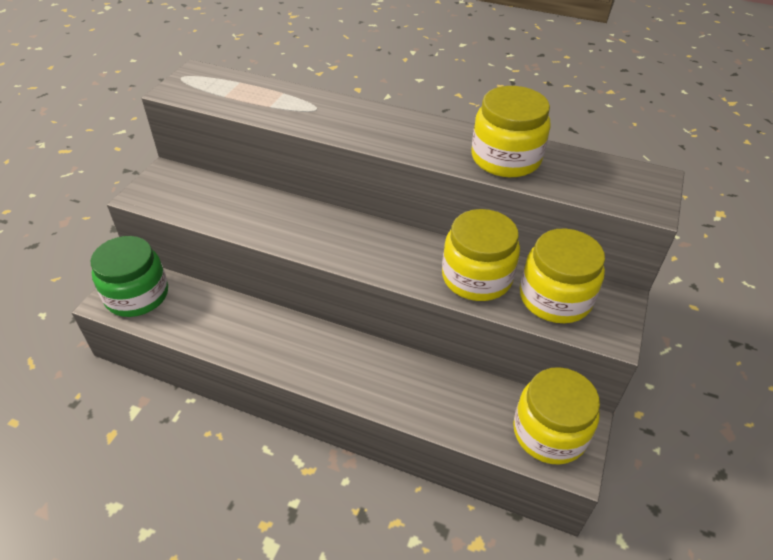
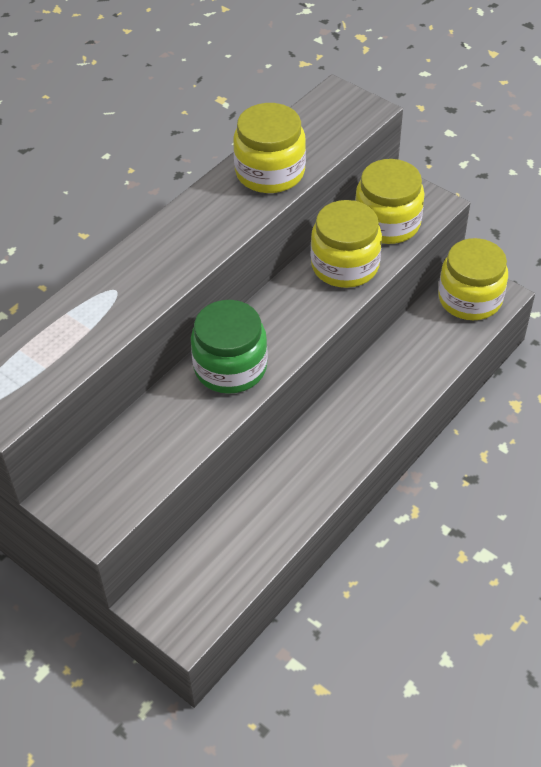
camera: 70 degrees left, 5 degrees up
(137, 295) = (187, 598): green jar -> green jar (230, 367)

